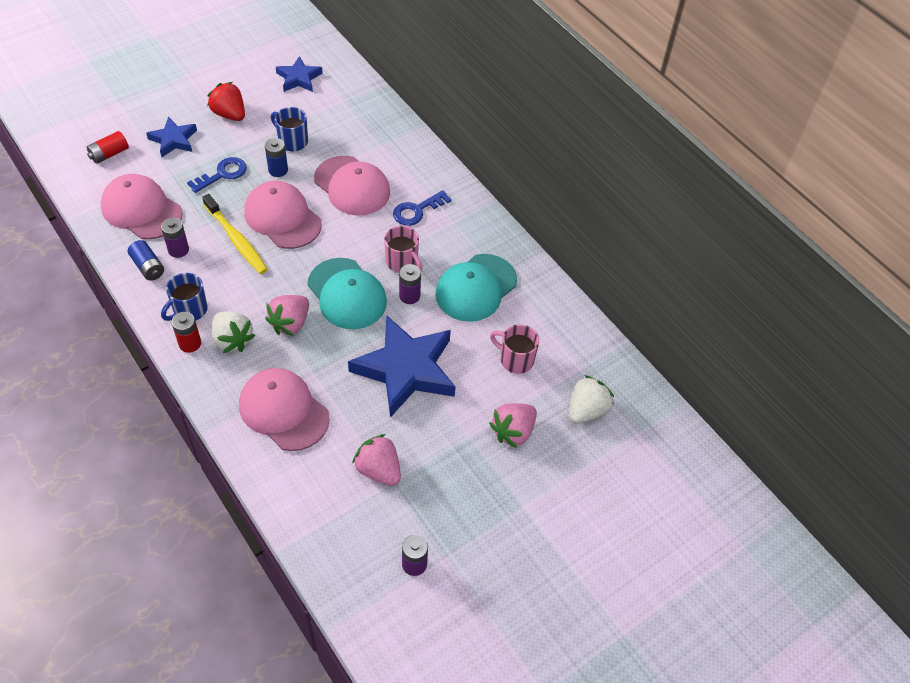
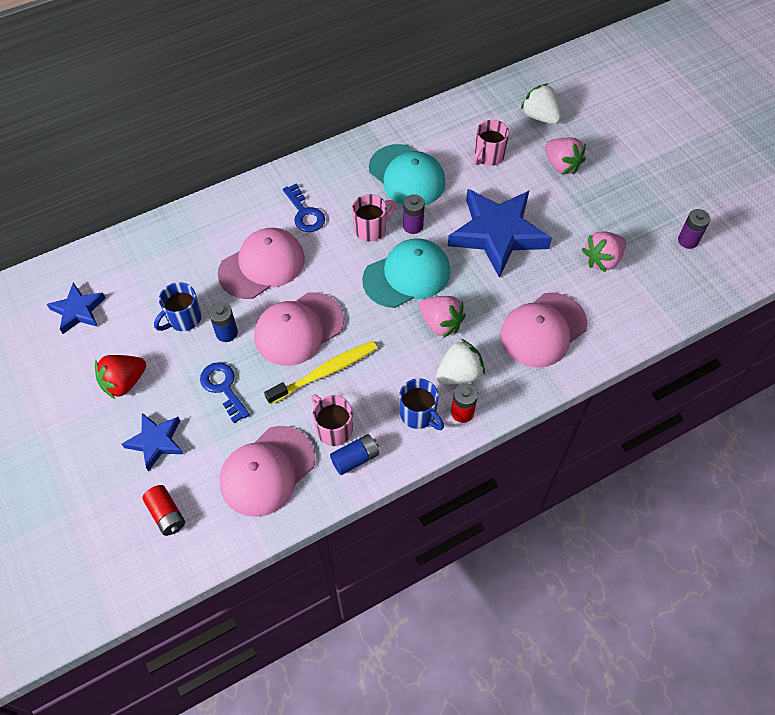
camera: 80 degrees left, 5 degrees up
(178, 250) = (333, 429): purple battery -> pink mug

